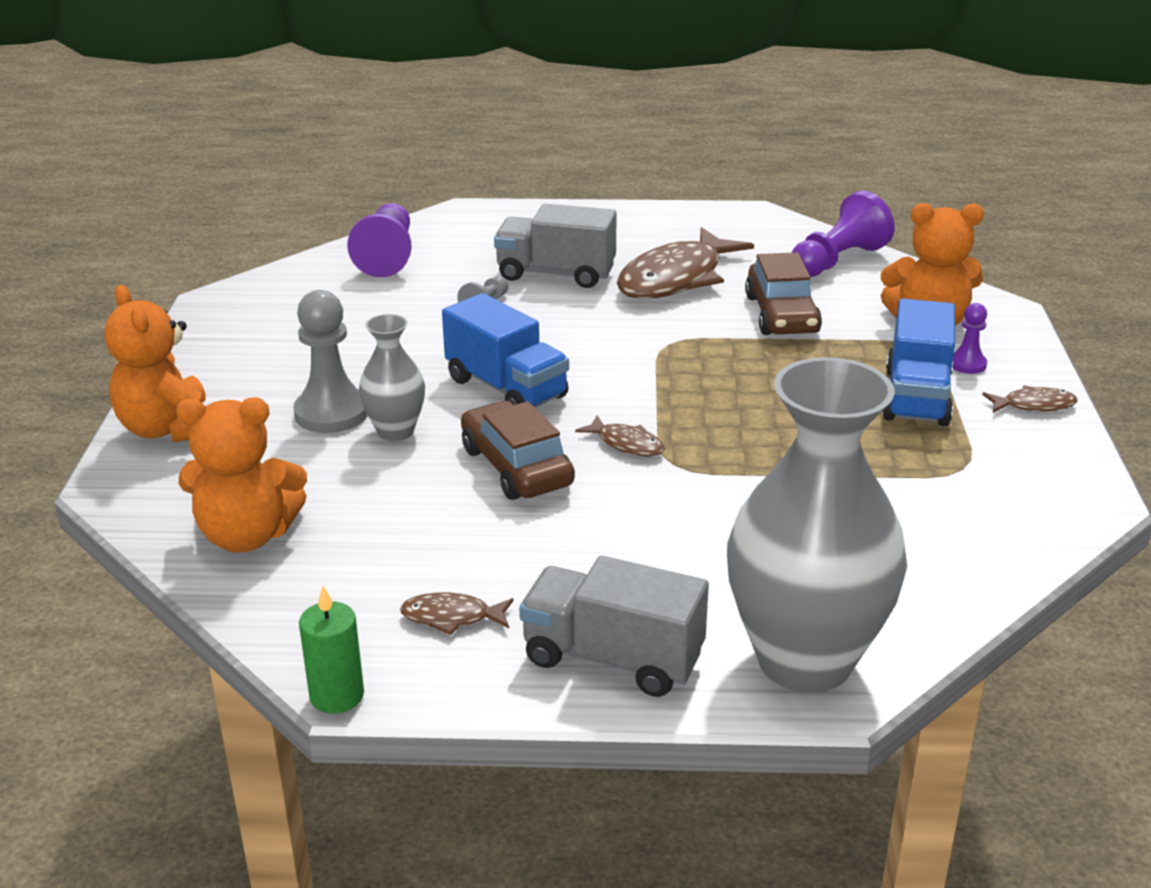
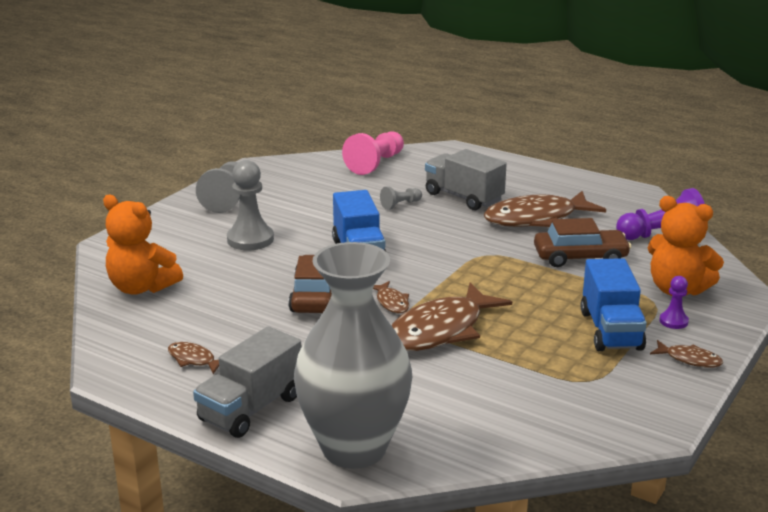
camera: 30 degrees right, 5 degrees down
(170, 429) = (162, 225): orange teddy bear -> none
(224, 362) = (226, 198): none -> grey pawn
(337, 695) = (98, 376): green candle -> none
(387, 256) = (376, 164): purple pawn -> pink pawn
(395, 431) = (272, 258): grey vase -> none
(612, 658) = (251, 408): grey truck -> grey truck turned 105 degrees counterclockwise
(728, 461) = (441, 330): none -> brown fish
(781, 314) = (580, 257): brown car -> brown car turned 120 degrees counterclockwise
(916, 397) = (611, 330): blue truck -> blue truck turned 45 degrees counterclockwise

